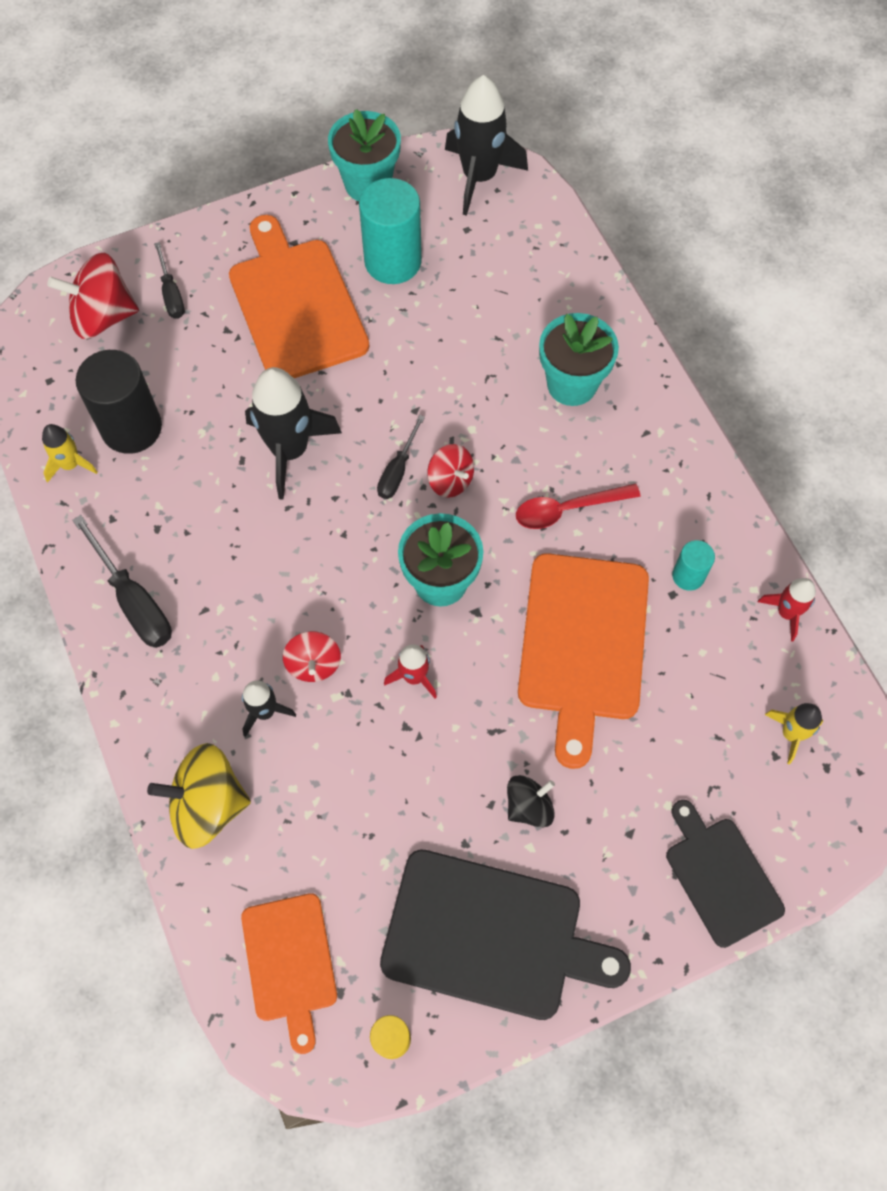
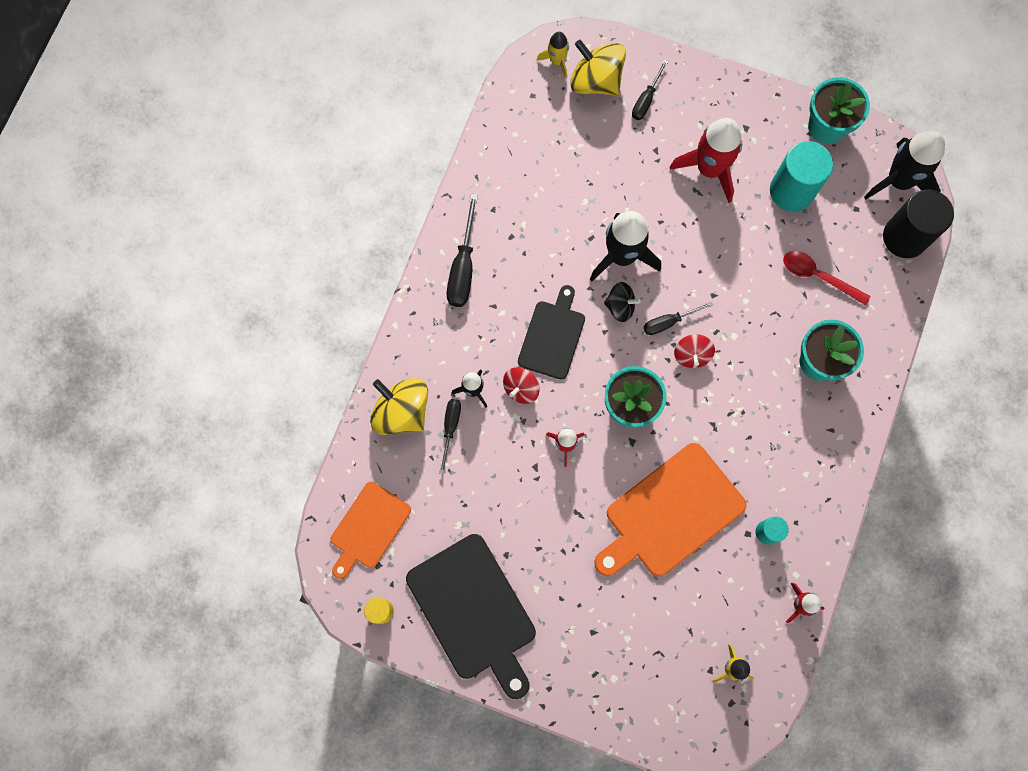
camera: 45 degrees right, 10 degrees up
(70, 464) = (500, 157): yellow rocket -> yellow rocket (557, 61)
(103, 316) = (596, 81): red spinning top -> yellow spinning top
(131, 428) = (550, 164): black cylinder -> black cylinder (905, 237)
(278, 772) = (450, 428): none -> black screwdriver
(296, 304) = (709, 169): orange cutting board -> red rocket
(529, 806) = (556, 568): black spinning top -> black spinning top (620, 306)
(567, 509) = (739, 432): red spoon -> red spoon (818, 276)
(721, 876) = (616, 699): black cutting board -> black cutting board (552, 336)

